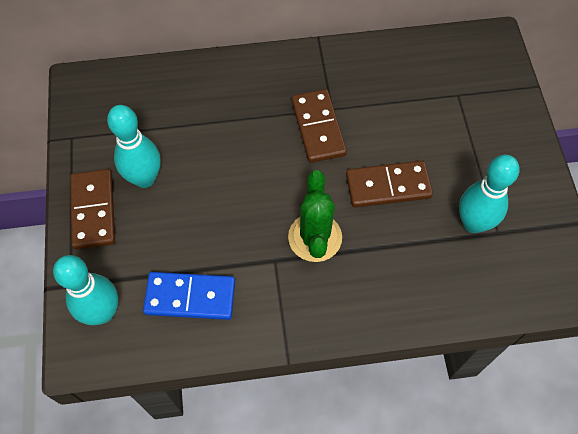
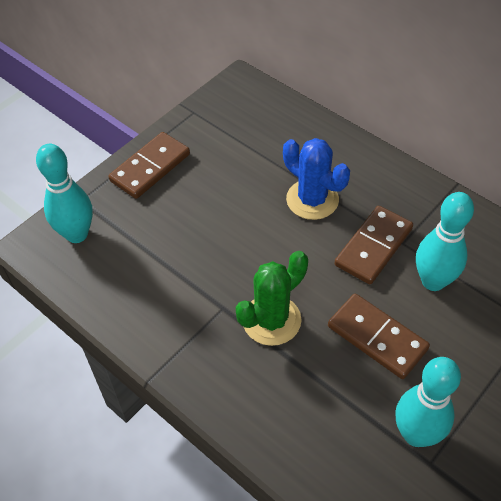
camera: 50 degrees right, 10 degrees down
(145, 178) = (206, 175): turquoise bowling pin -> turquoise bowling pin (433, 281)
(190, 297) = (138, 276): blue domino -> none
(241, 130) = (312, 199): none -> blue cactus

